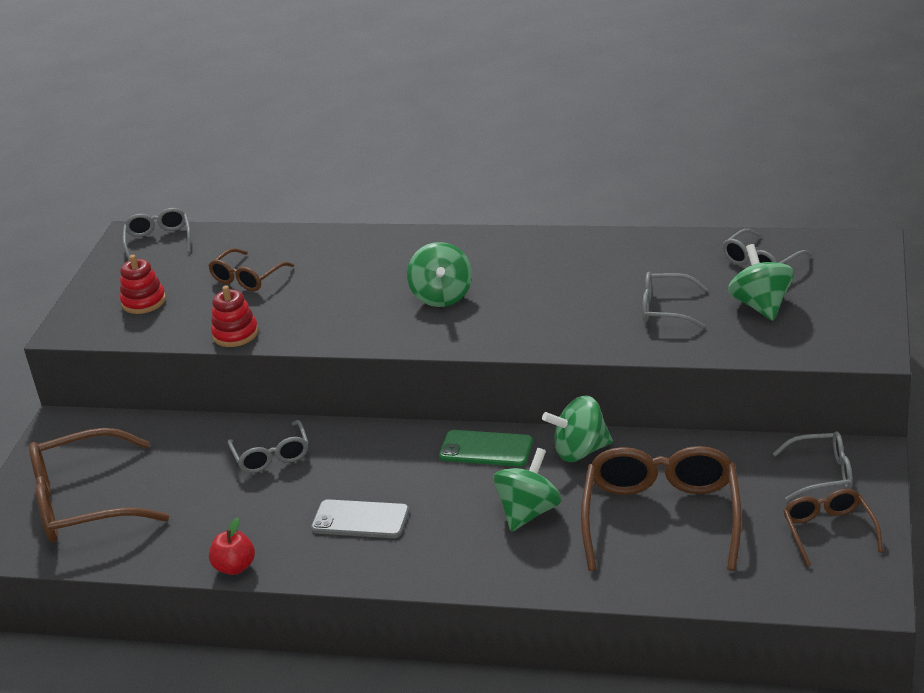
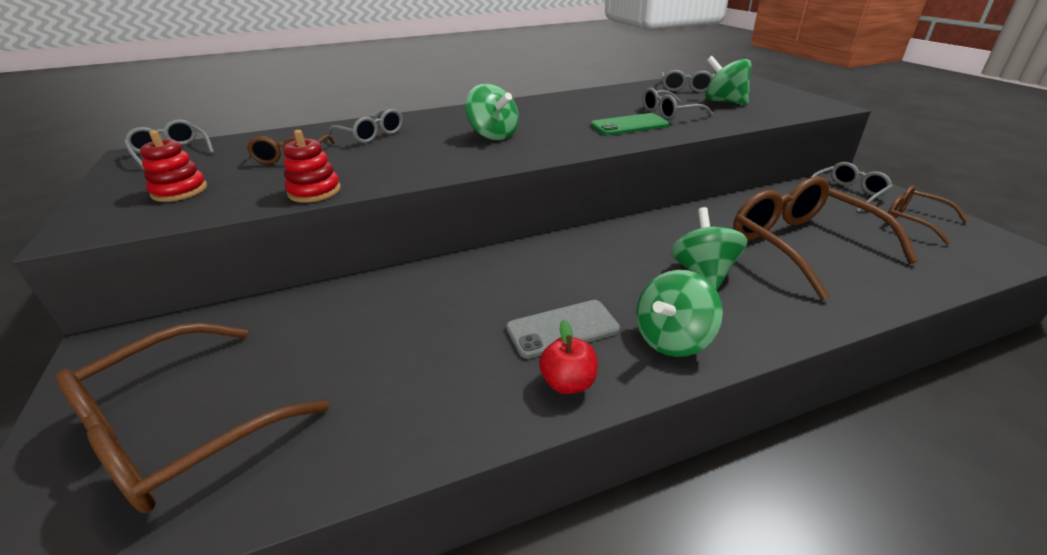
camera: 35 degrees left, 0 degrees up
(235, 567) = (468, 434): red apple -> red apple (568, 383)
(271, 456) = (406, 302): grey glasses -> grey glasses (371, 135)
(486, 449) = (604, 241): green phone -> green phone (629, 125)
(580, 451) = (677, 223): green spinning top -> green spinning top (672, 339)

